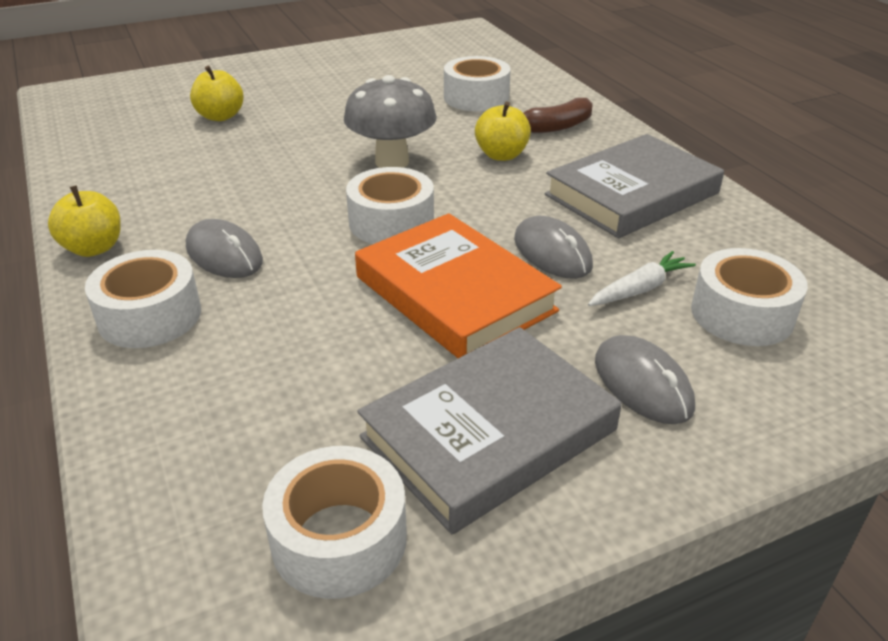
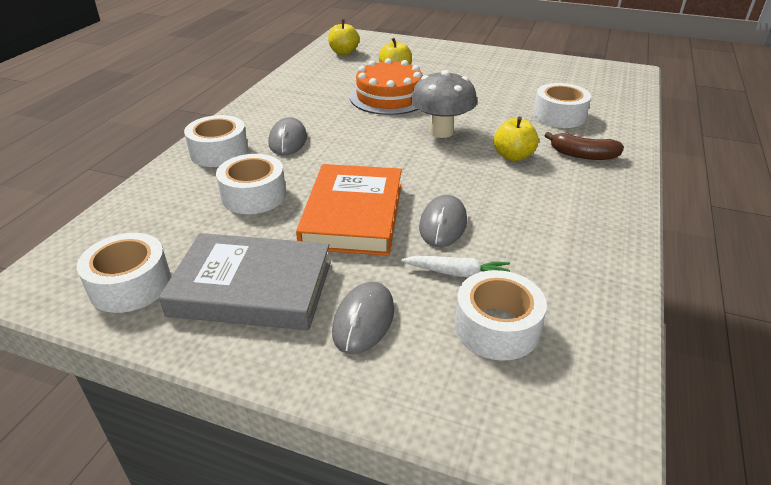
camera: 45 degrees right, 0 degrees up
(94, 248) = (246, 112): yellow apple -> yellow apple (343, 52)
(264, 148) = (389, 97): none -> orange cake
(391, 222) = (385, 163): white tape -> white tape (254, 195)
(632, 194) = (559, 219): grey book -> none

